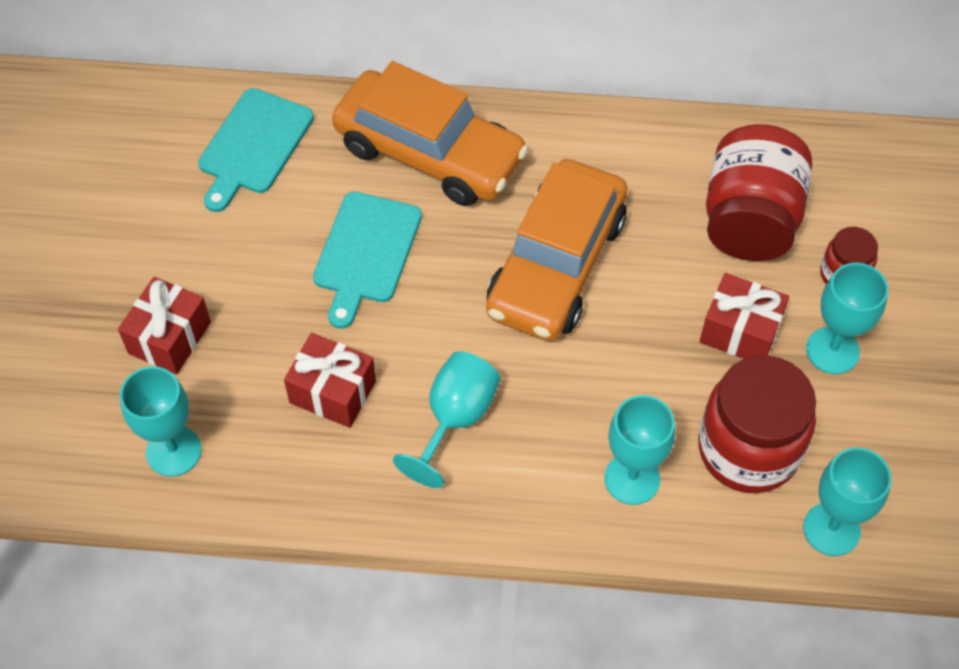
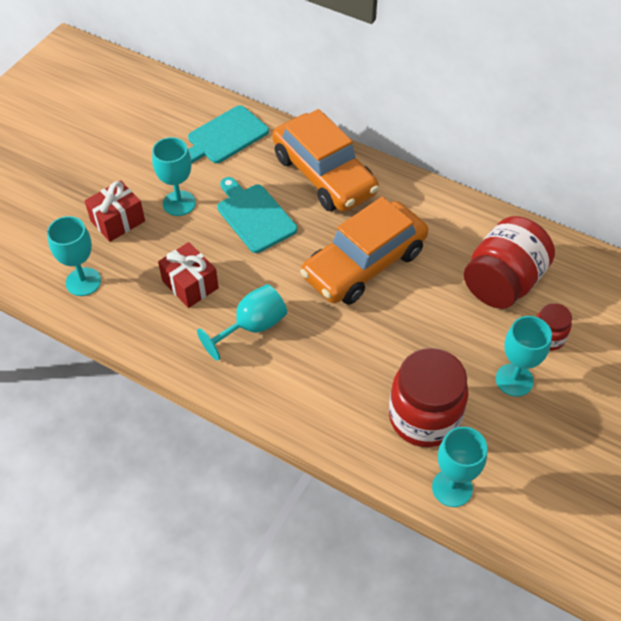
camera: 25 degrees right, 5 degrees down
(366, 253) = (254, 216): turquoise cutting board -> turquoise cutting board turned 105 degrees clockwise
(632, 479) = (339, 404): turquoise goblet -> turquoise goblet (179, 203)
(740, 331) = (459, 345): red gift -> none

